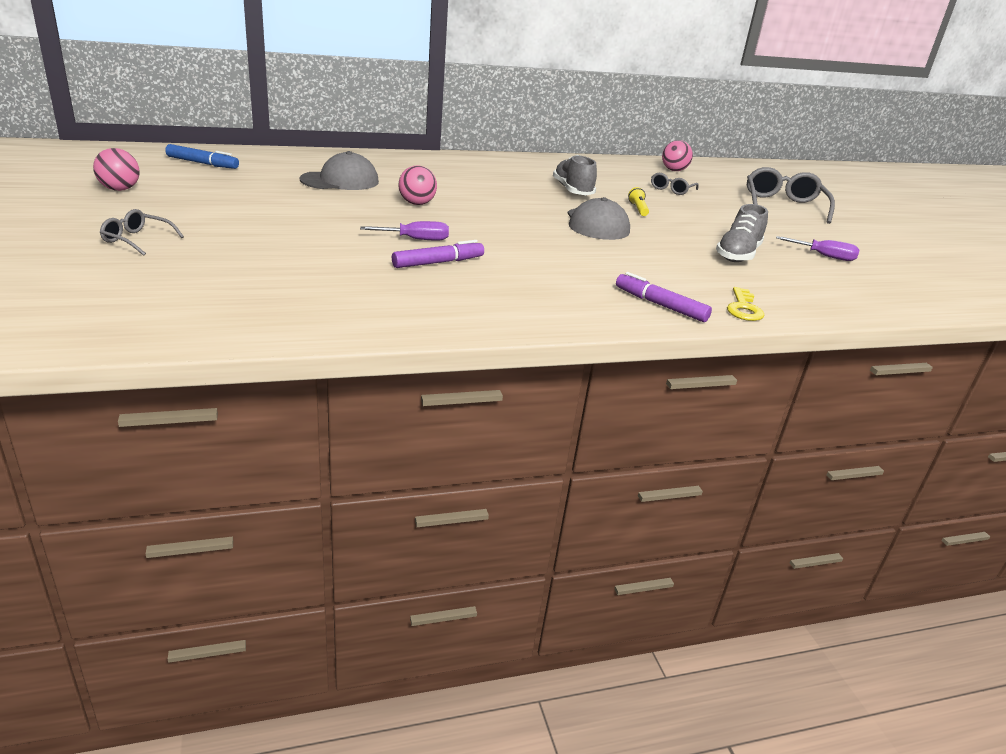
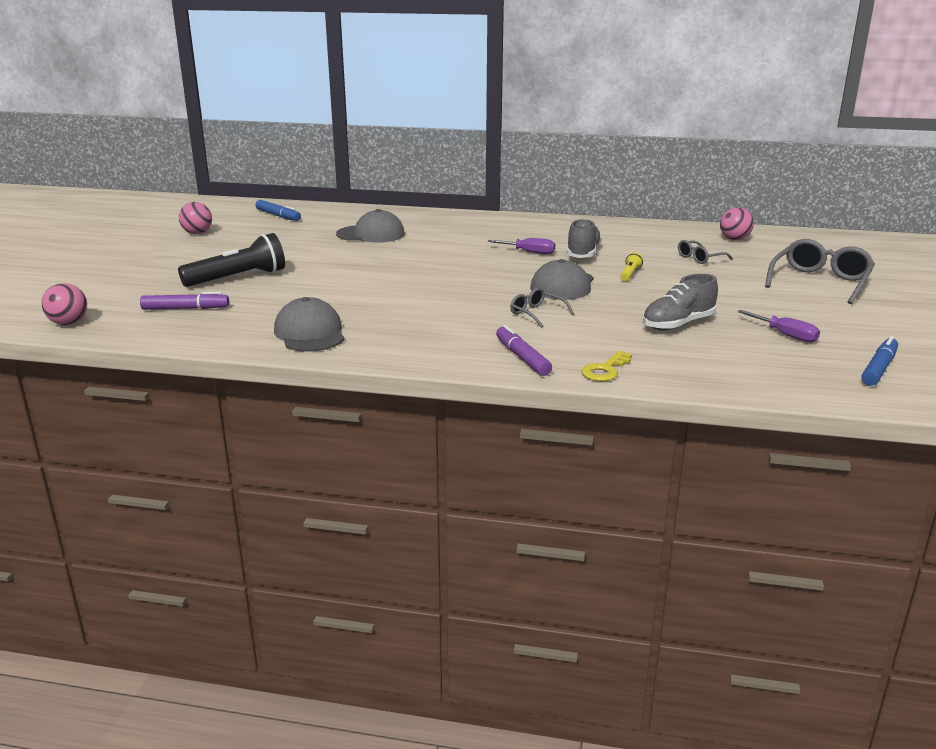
camera: 30 degrees right, 5 degrees down
(137, 240) = (169, 270): grey glasses -> grey glasses (537, 314)
(245, 244) = (238, 278): none -> black flashlight
(416, 239) = (373, 285): purple screwdriver -> purple screwdriver (529, 252)
(417, 204) = (413, 256): pink ball -> pink ball (68, 323)
(417, 304) = (310, 333): none -> grey cap
(437, 262) = (367, 304): purple marker -> purple marker (185, 308)
(920, 279) = (878, 368): none -> blue marker

